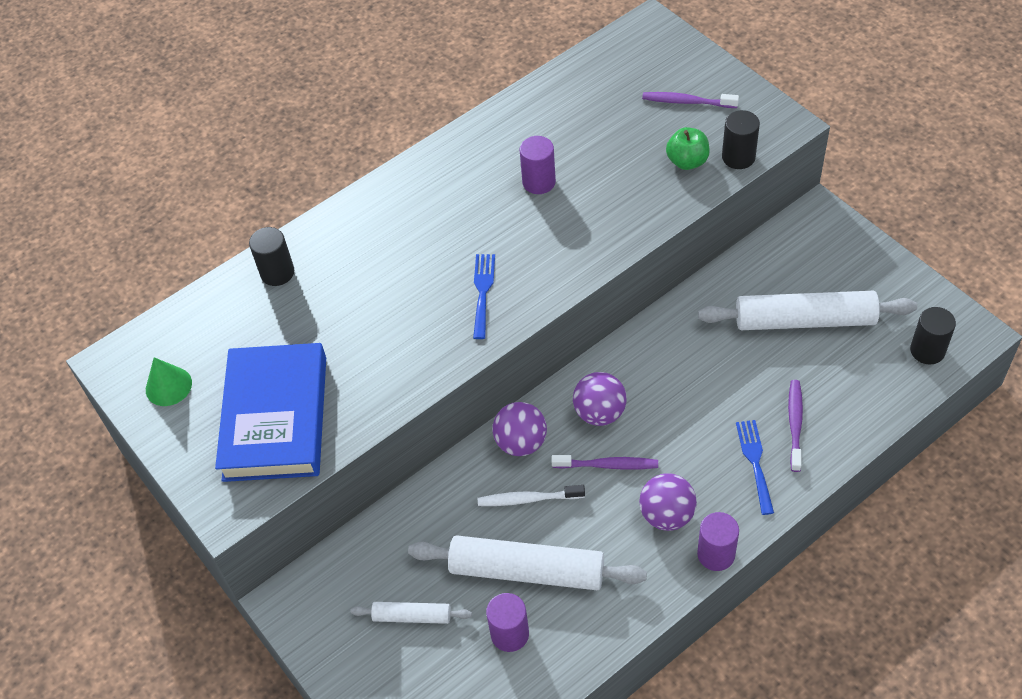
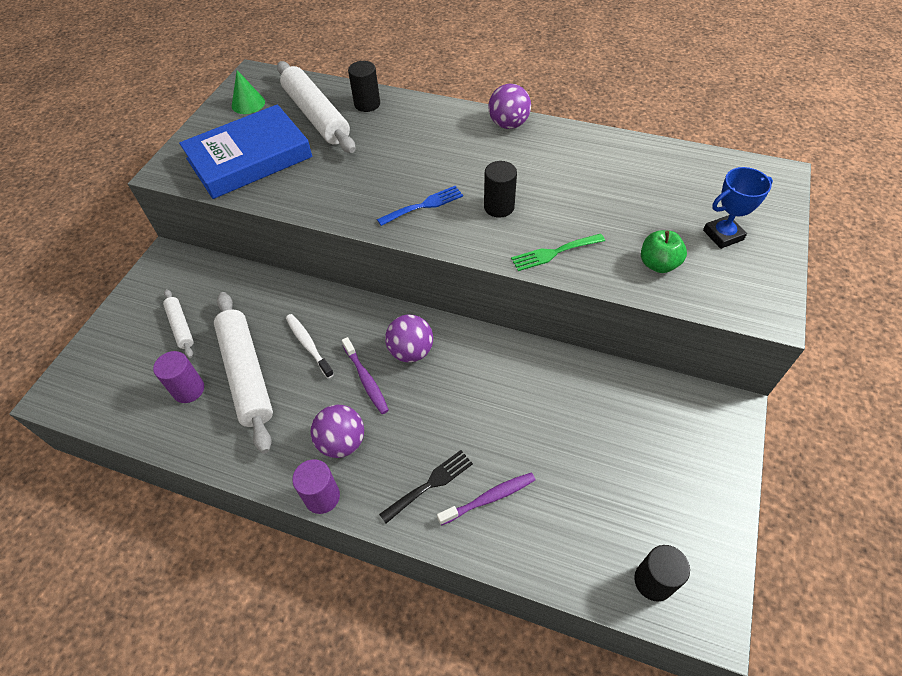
camera: 55 degrees right, 0 degrees up
(521, 442) = (355, 317): purple ball -> purple ball (508, 124)
(539, 182) = (553, 187): purple cylinder -> none
(621, 224) = (554, 253): none -> green fork
(687, 102) = (723, 235): purple toothbrush -> blue trophy
(738, 157) = (697, 296): black cylinder -> black cylinder (499, 207)
(755, 462) = (430, 484): blue fork -> black fork
(804, 320) = (605, 454): white rolling pin -> white rolling pin (316, 116)

